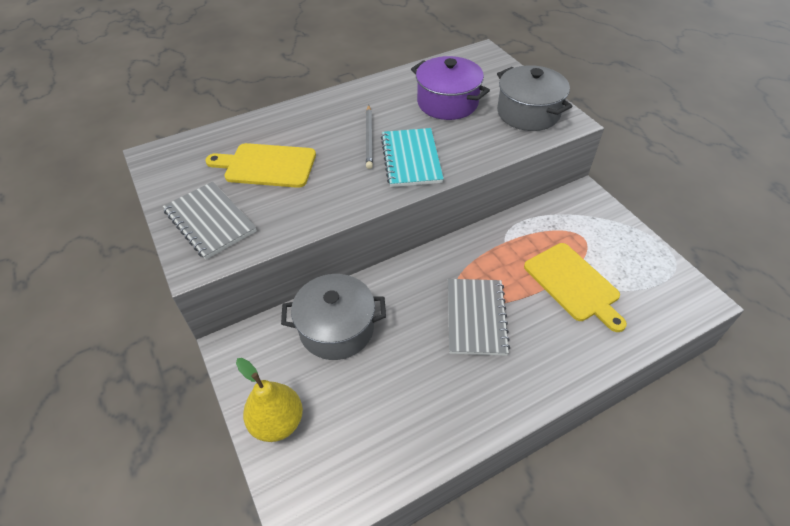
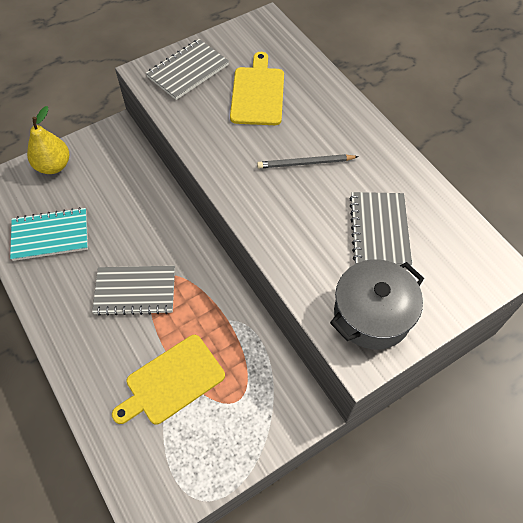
camera: 85 degrees right, 10 degrees up
(336, 328) = (129, 191): grey pot -> none
(411, 159) = (275, 199): turquoise notebook -> turquoise notebook (50, 235)
(447, 103) = (379, 230): purple pot -> grey notebook

